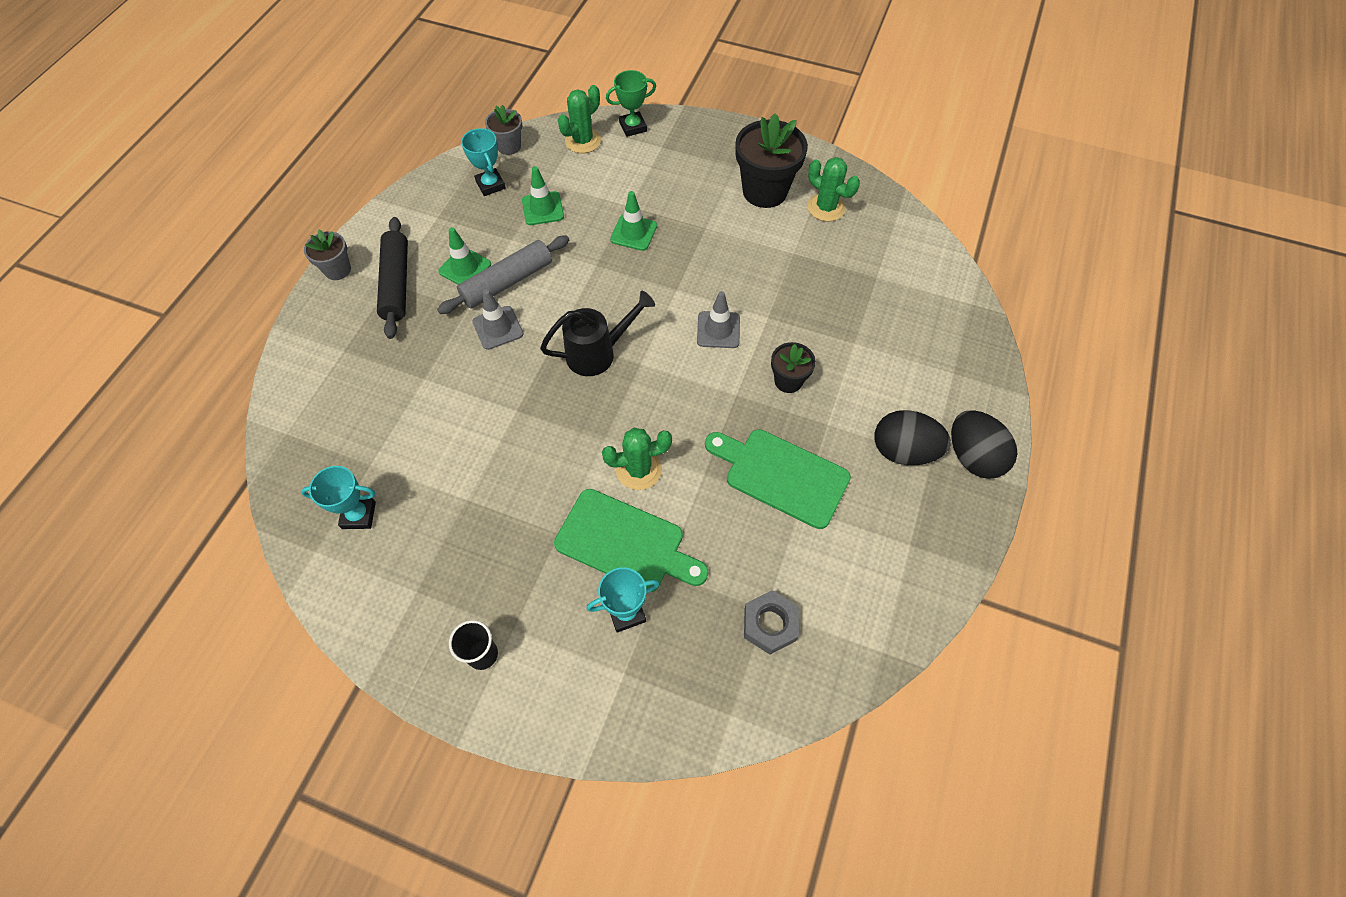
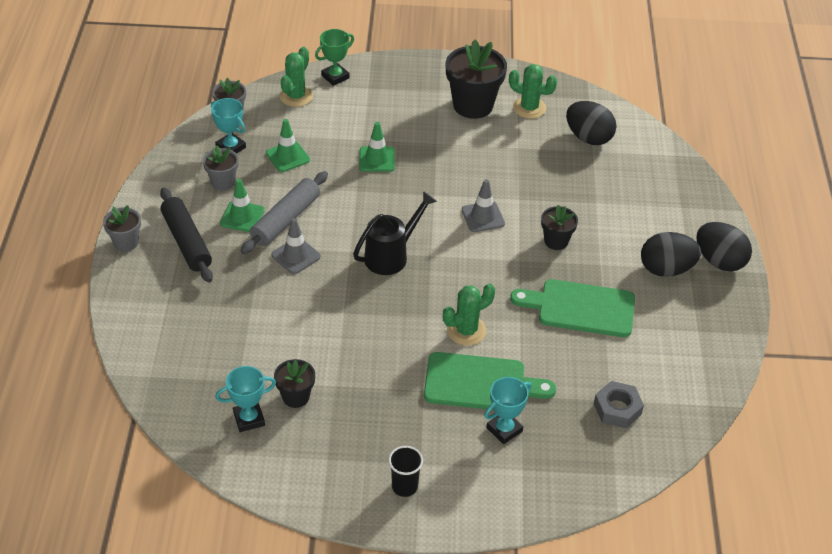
camera: 20 degrees left, 15 degrees down
(419, 502) = (296, 397): none -> black flower pot
(464, 223) = (223, 182): none -> grey flower pot
(878, 259) = (588, 138): none -> black egg

